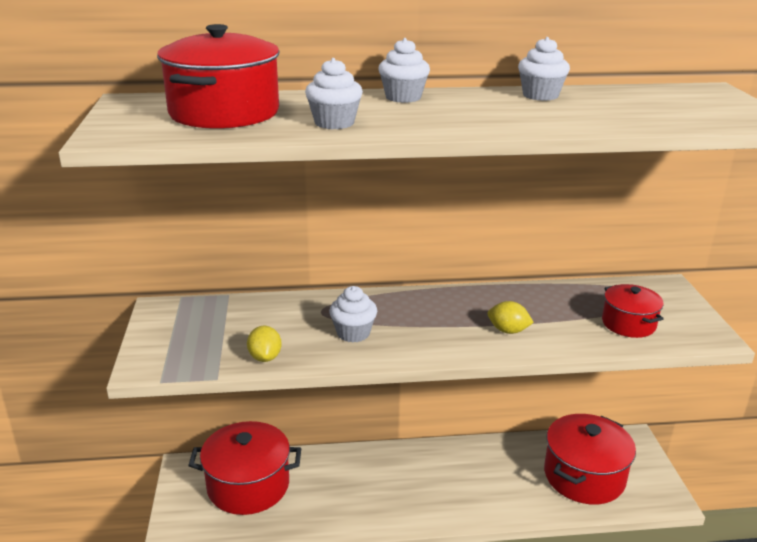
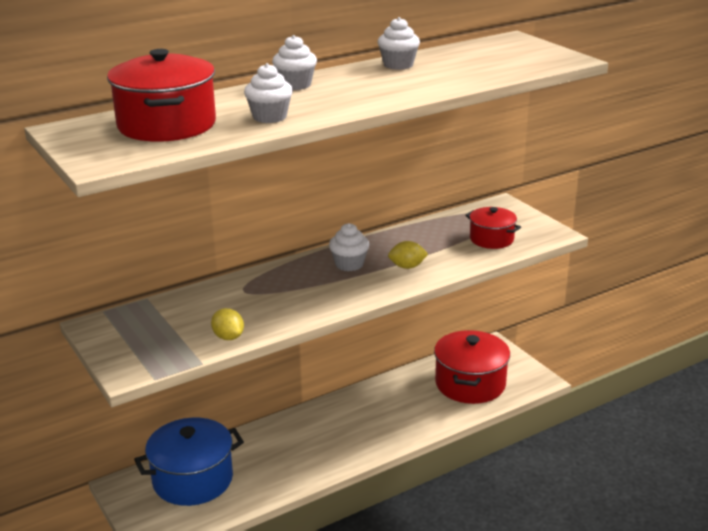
camera: 25 degrees left, 0 degrees up
(248, 485) = (192, 479): red pot -> blue pot
(353, 333) = (286, 300): white cupcake -> white cupcake (349, 264)

